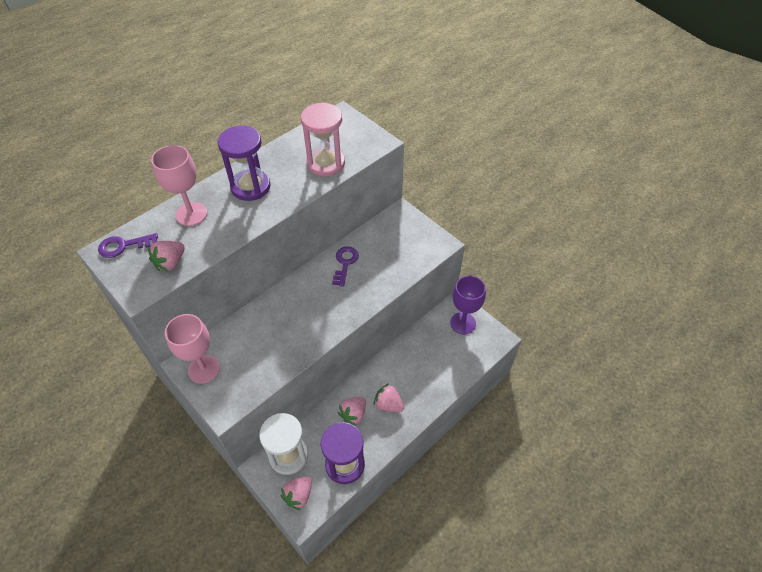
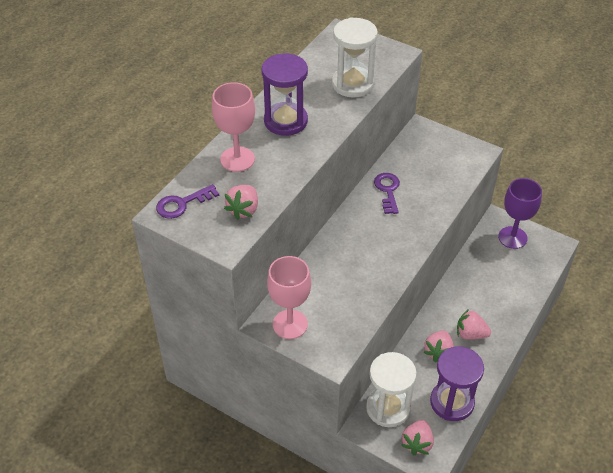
camera: 15 degrees left, 5 degrees down
(326, 163) = (352, 84): pink hourglass -> white hourglass

